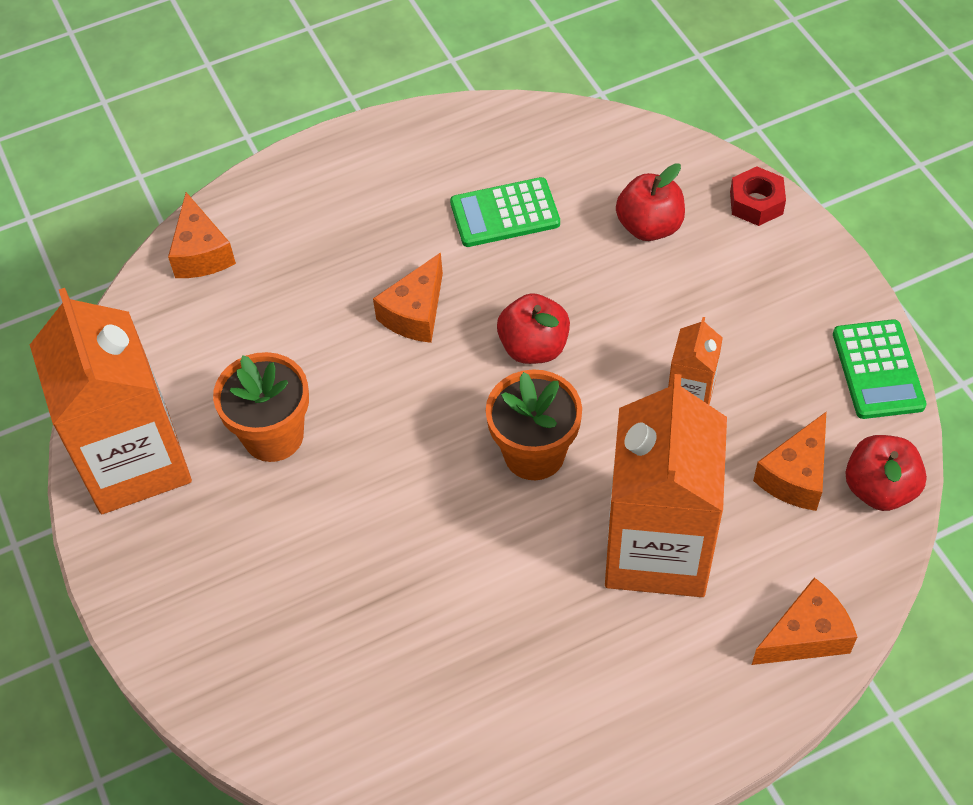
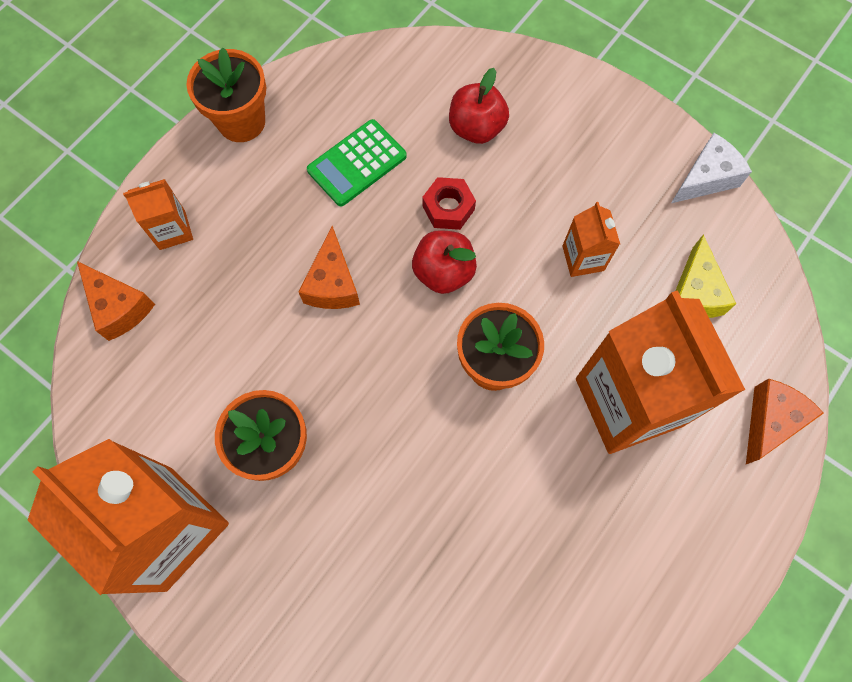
camera: 30 degrees left, 15 degrees up
(289, 205) = (172, 230): none -> orange carton
(412, 133) = (241, 121): none -> orange flower pot
(756, 203) = (546, 74): red nut -> red nut (448, 208)
(795, 475) = (694, 292): orange cheese -> yellow cheese
(878, 370) = (706, 178): green calculator -> white cheese
(879, 489) = (757, 276): red apple -> none

